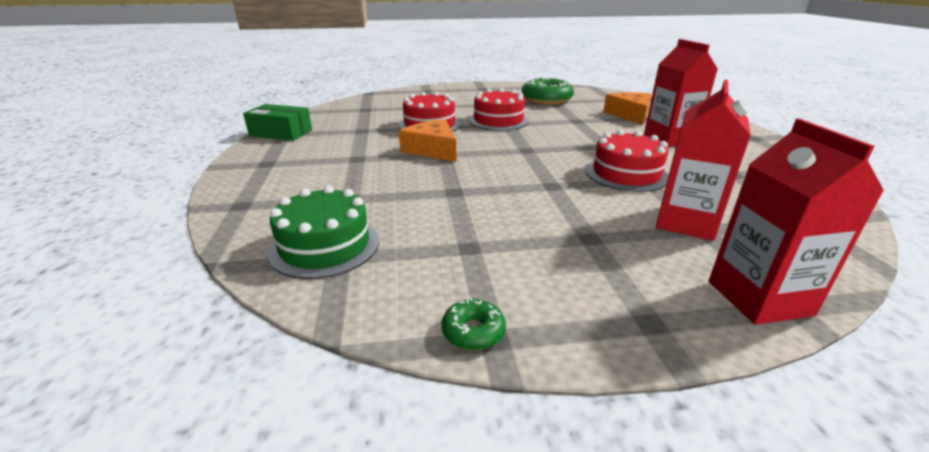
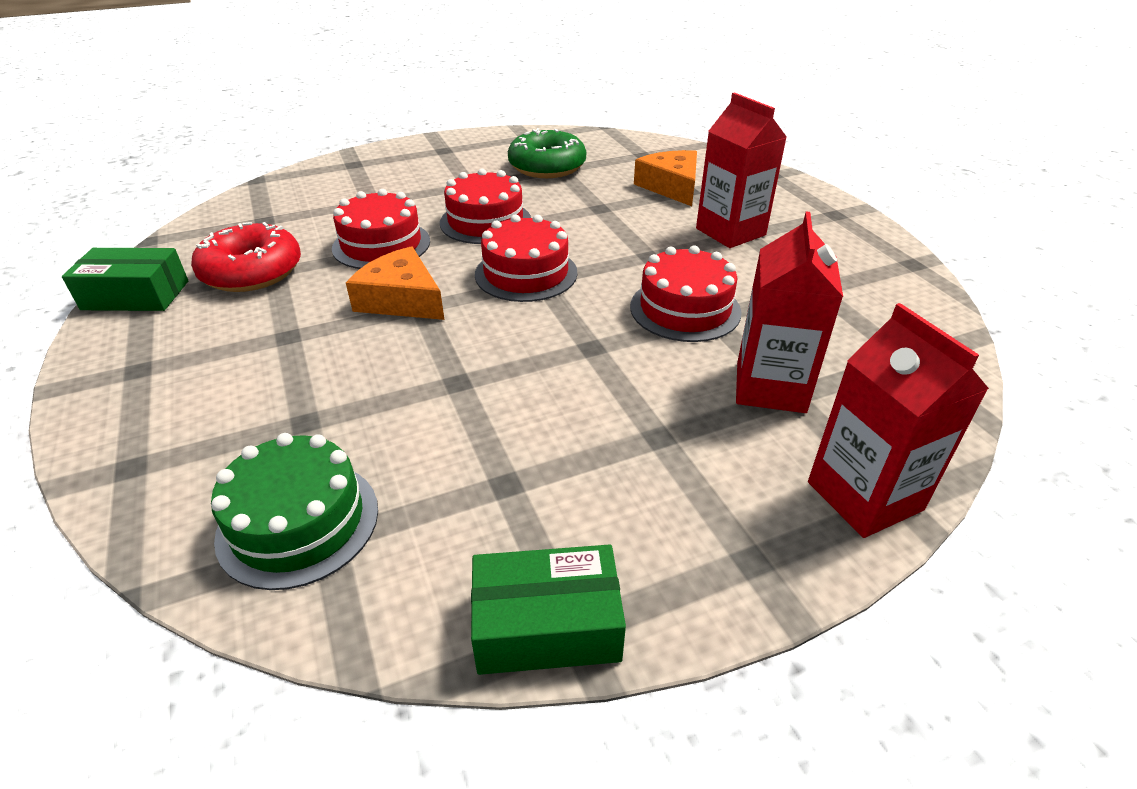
camera: 15 degrees left, 10 degrees up
(349, 129) = (252, 272): none -> red donut
(473, 332) = (547, 625): green donut -> green box
(517, 146) = (526, 273): none -> red cake

